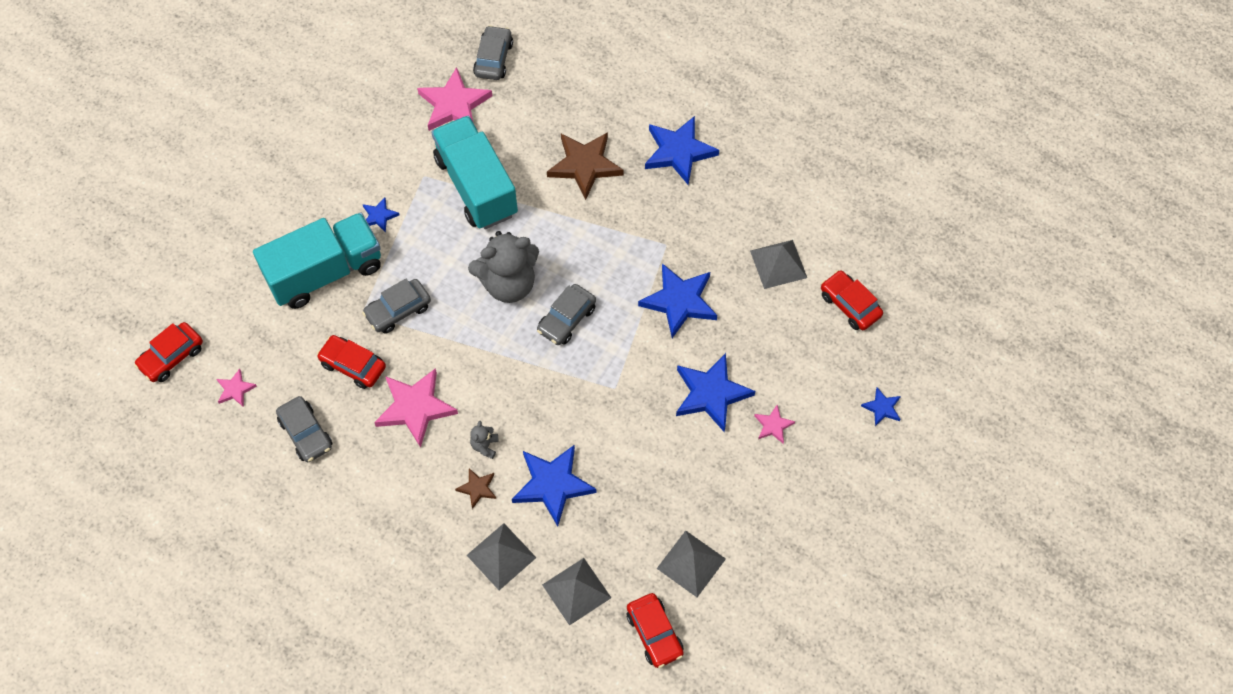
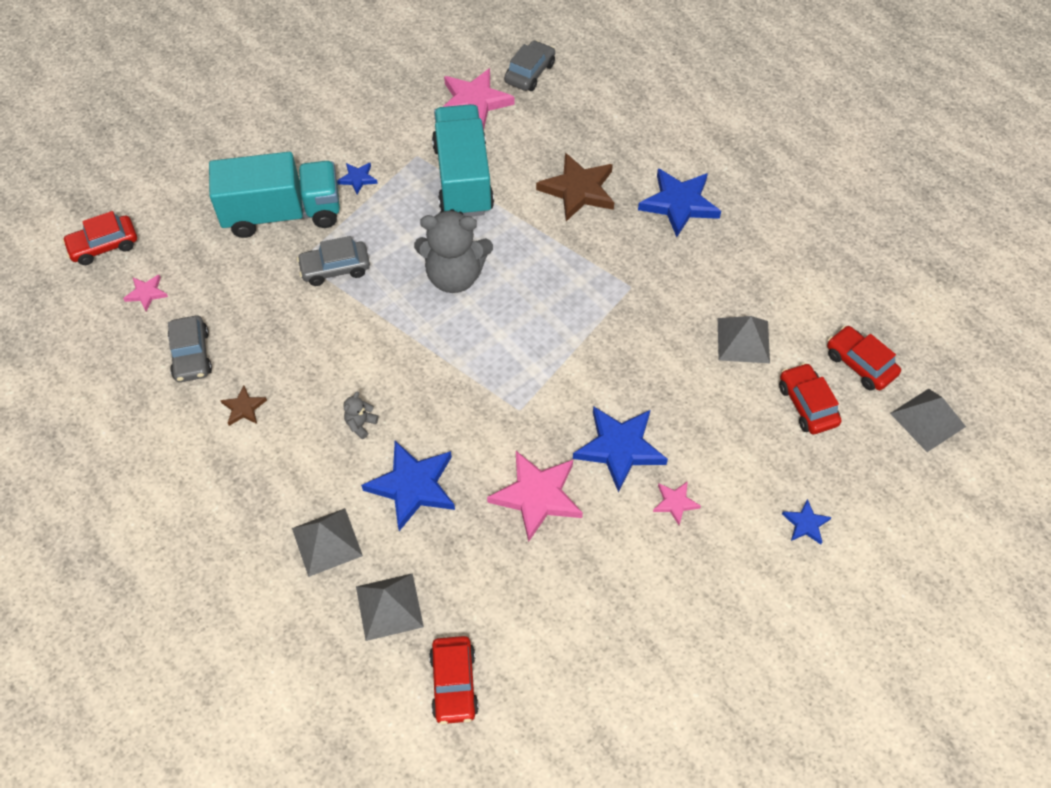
camera: 20 degrees right, 5 degrees down
(353, 365) = (267, 306): red car -> red car (860, 364)
(415, 408) = (309, 365): pink star -> pink star (537, 496)
(477, 488) = (334, 464): brown star -> brown star (244, 408)
(566, 319) = (498, 327): grey car -> none
(679, 301) = (622, 345): blue star -> none
(691, 563) = (526, 620): grey pyramid -> grey pyramid (927, 419)

